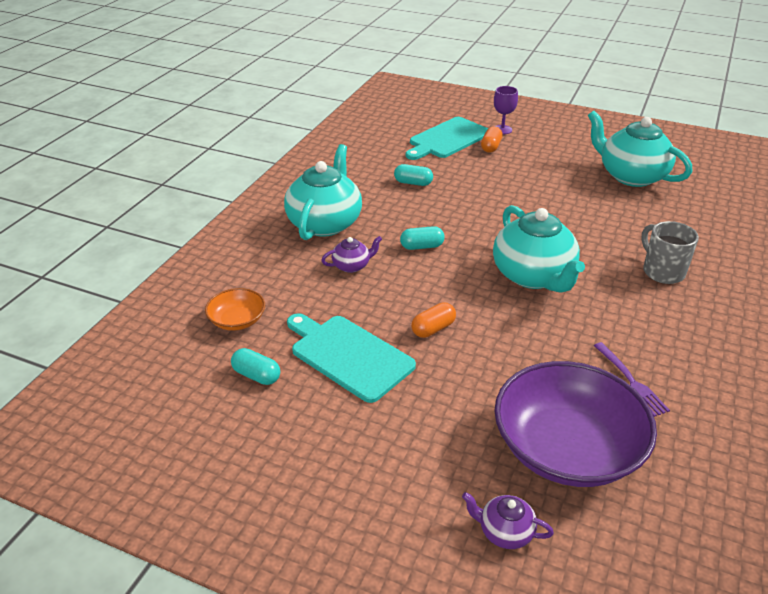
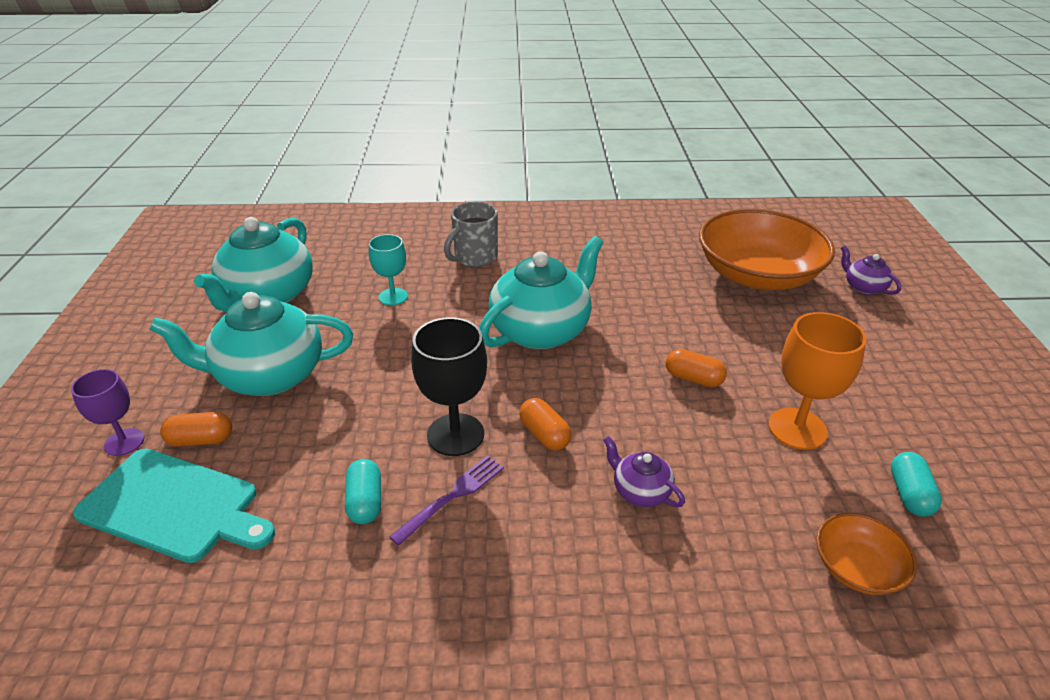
camera: 115 degrees left, 0 degrees up
(325, 223) = (554, 574): turquoise teapot -> turquoise teapot (269, 376)
(348, 355) = (797, 429): turquoise cutting board -> orange goblet
(422, 246) = (544, 434): turquoise capsule -> orange capsule
(443, 217) = (455, 434): none -> black goblet
(504, 532) = (863, 287): purple teapot -> purple teapot turned 150 degrees clockwise
(567, 448) = (757, 275): purple bowl -> orange bowl
(611, 222) = (393, 296): none -> turquoise goblet
(631, 381) = (651, 257): purple fork -> purple fork (452, 496)

